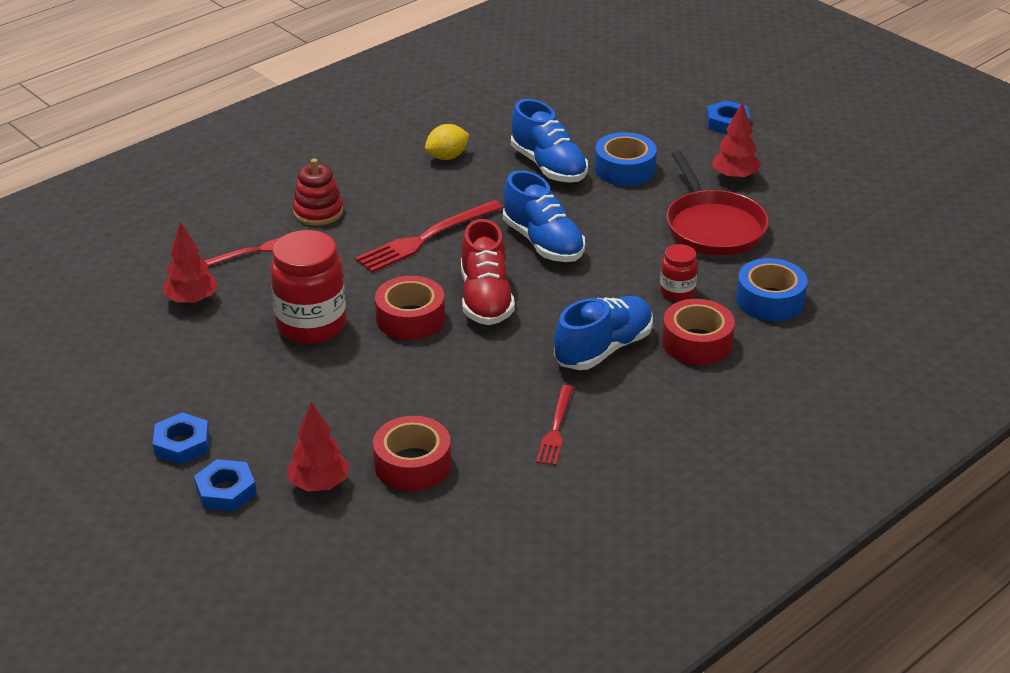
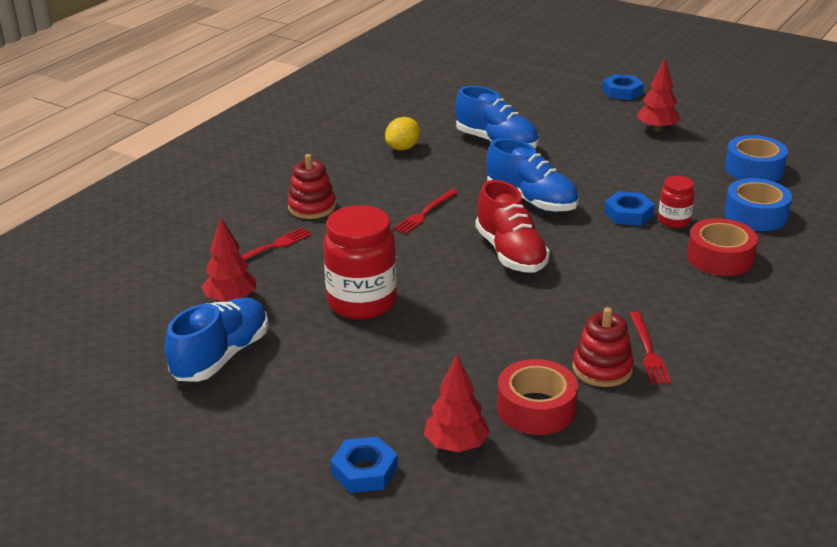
camera: 15 degrees left, 5 degrees down
(182, 444) = (293, 434): blue nut -> blue nut (628, 214)
(410, 318) = (452, 281): red tape -> none
(426, 238) = (425, 213): red fork -> red fork, size x0.60
(499, 437) = (602, 369): none -> red stacking toy
(603, 349) = (643, 277): blue shoe -> blue shoe (221, 356)
(624, 169) = (562, 136): blue tape -> blue tape (754, 169)
(713, 227) = (667, 167): red pan -> none

